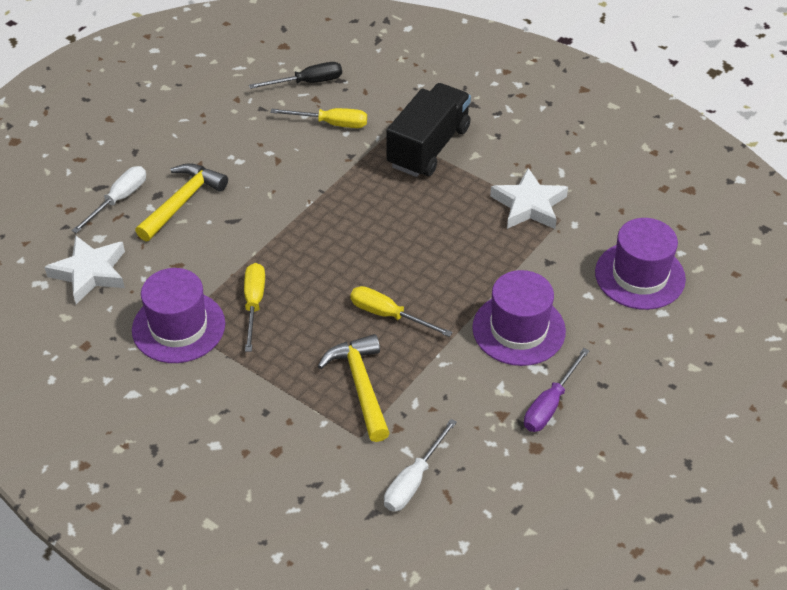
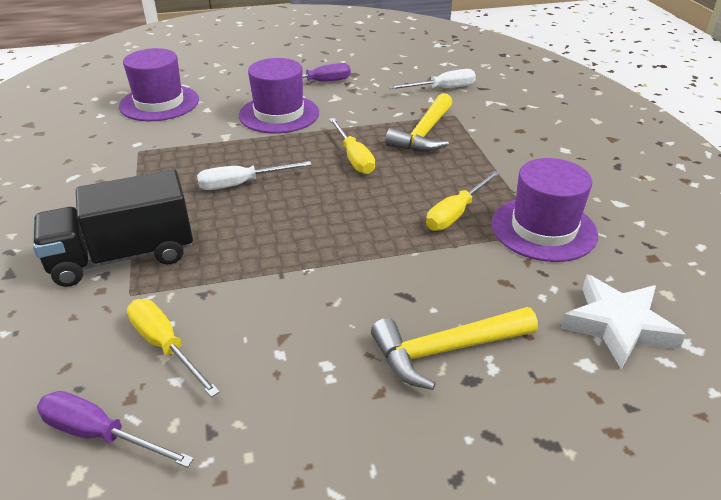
camera: 140 degrees left, 10 degrees down
(119, 200) = (530, 403): white screwdriver -> white screwdriver (242, 184)
(307, 82) = (100, 434): black screwdriver -> purple screwdriver
(529, 205) = (140, 169): white star -> none

